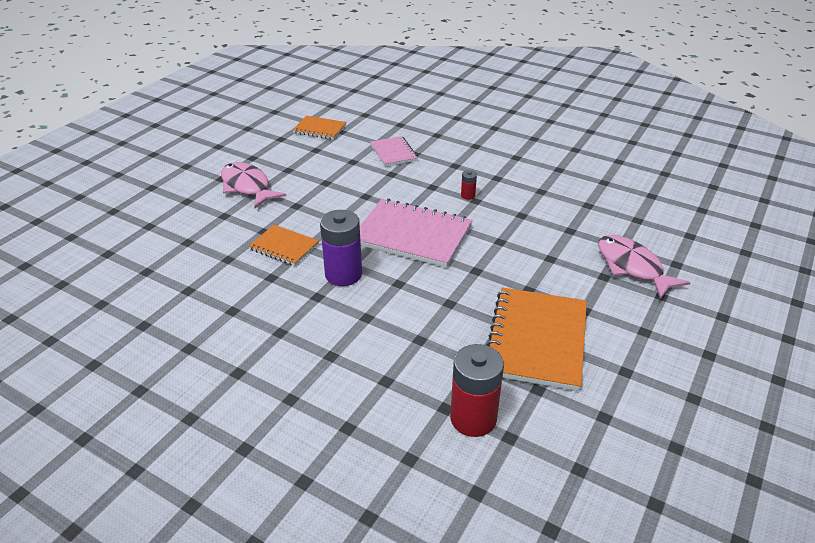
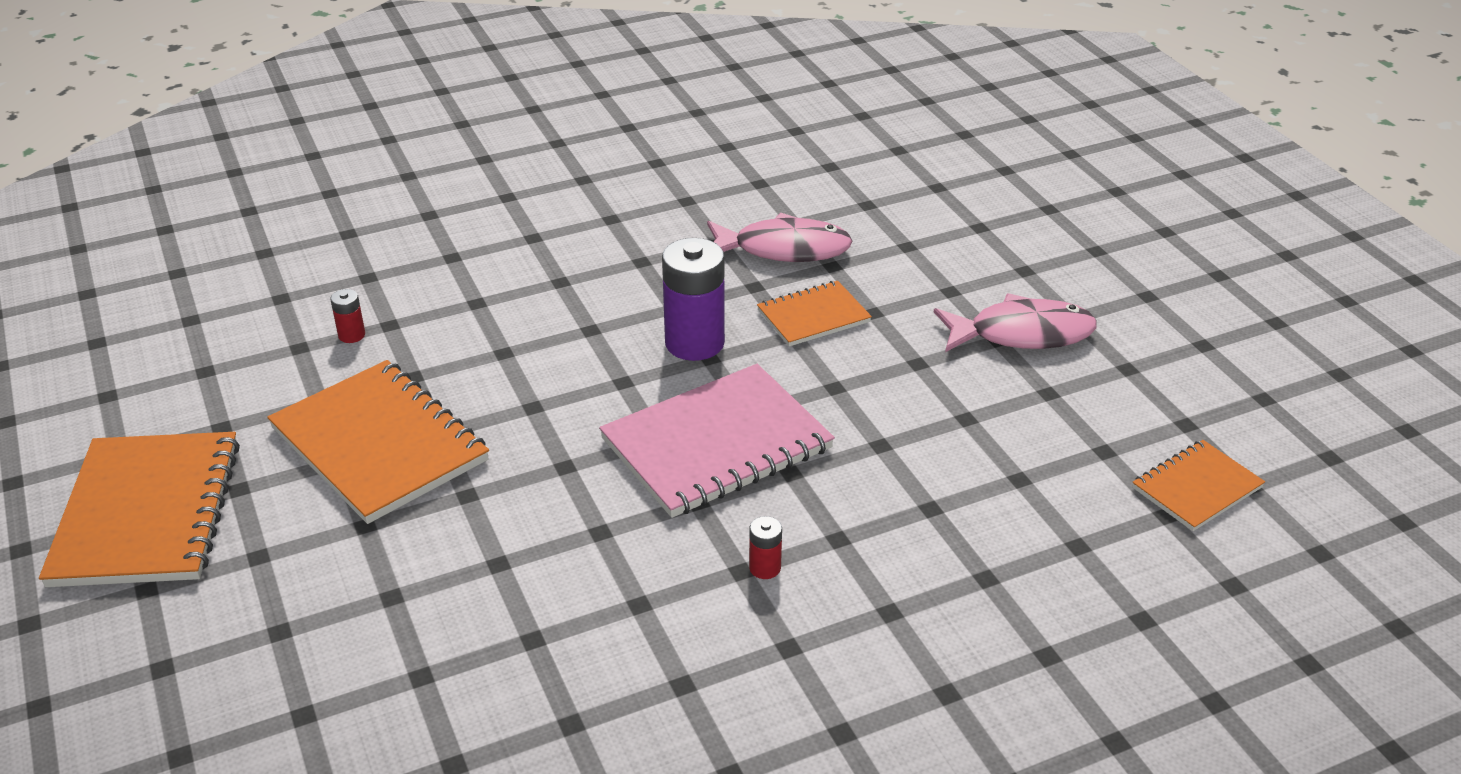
camera: 125 degrees right, 0 degrees up
(393, 153) = (1012, 547): pink notebook -> none
(473, 418) = (351, 335): red battery -> red battery, size x0.45
(632, 267) = (367, 647): pink fish -> pink fish (784, 249)
(683, 394) = (147, 513): none -> orange notebook

